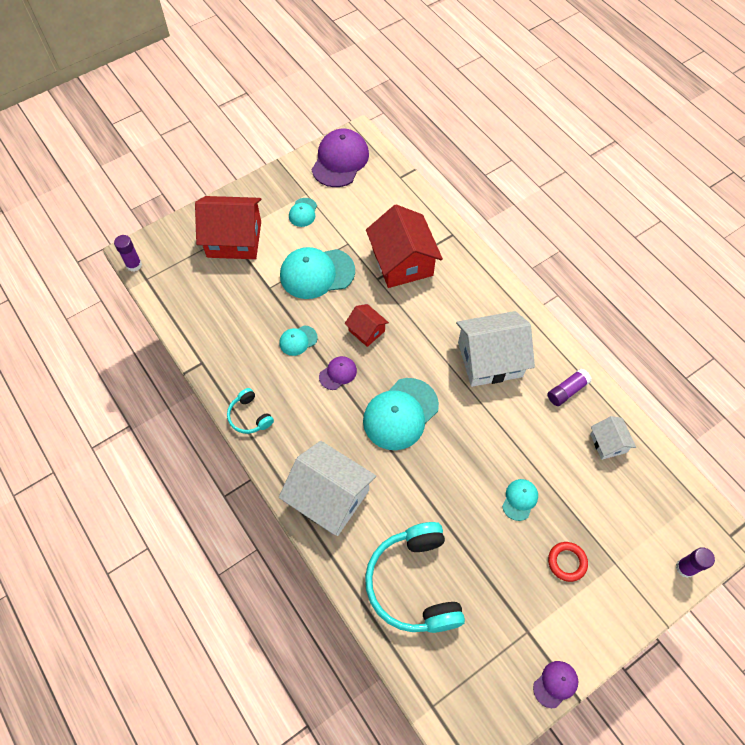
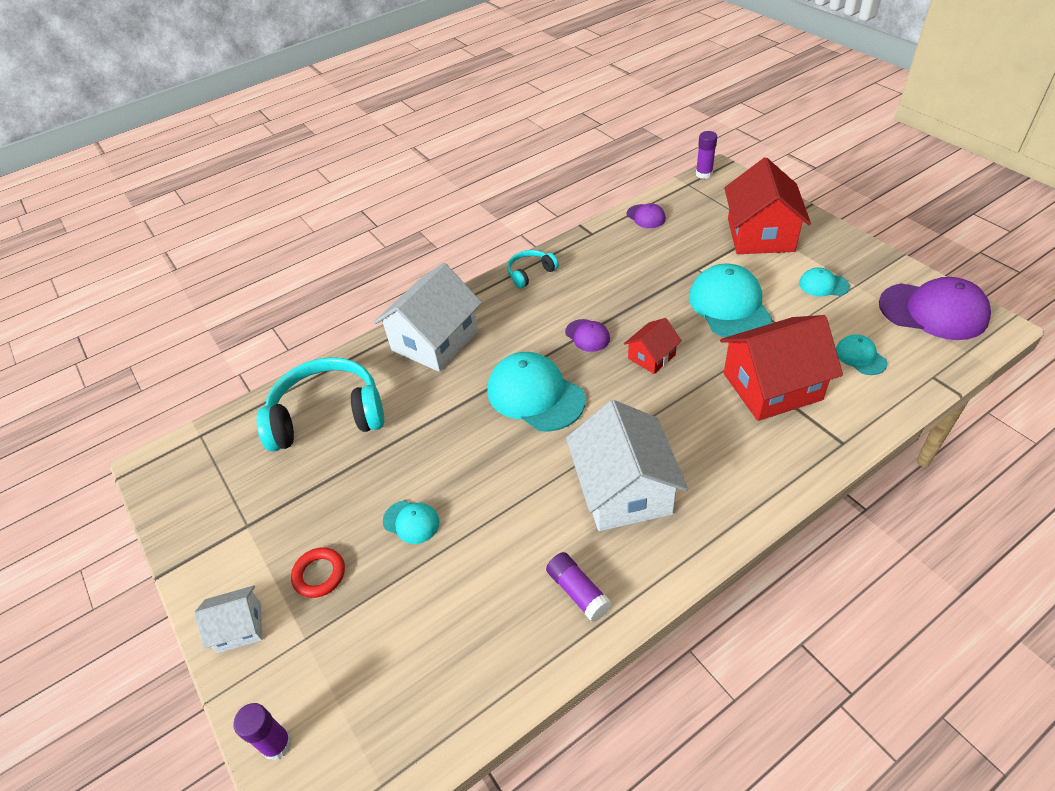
camera: 95 degrees right, 15 degrees down
(298, 340) = (628, 299): turquoise cap -> turquoise cap (860, 357)
(555, 684) = (181, 552): purple cap -> purple cap (646, 216)
(608, 443) = (489, 647): white house -> white house (240, 627)

